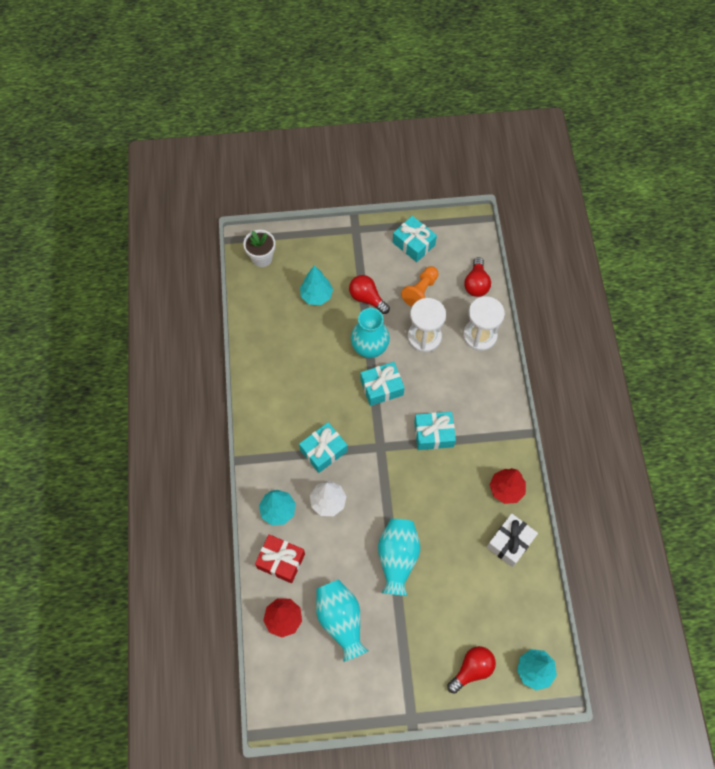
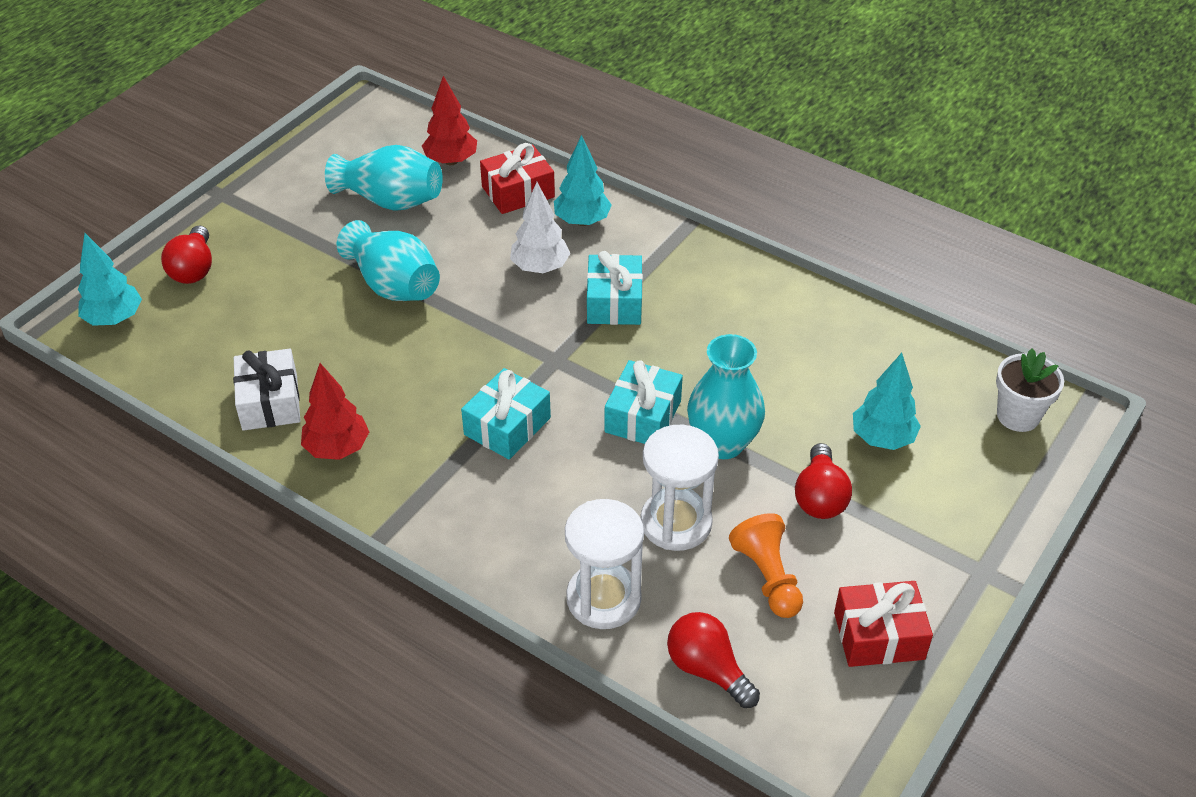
camera: 130 degrees right, 20 degrees down
(367, 298) = (820, 497): red light bulb -> red light bulb turned 105 degrees clockwise
(413, 244) = (879, 636): turquoise gift -> red gift

